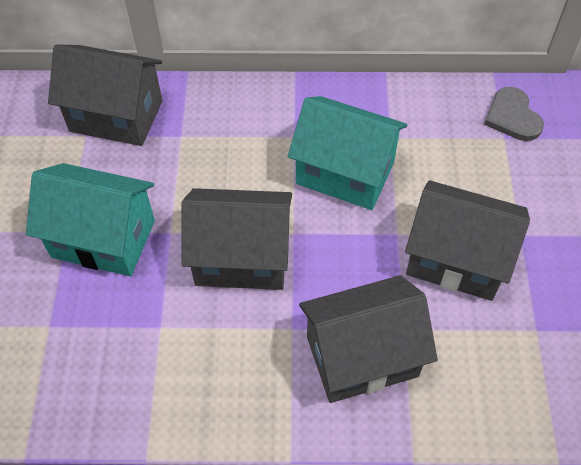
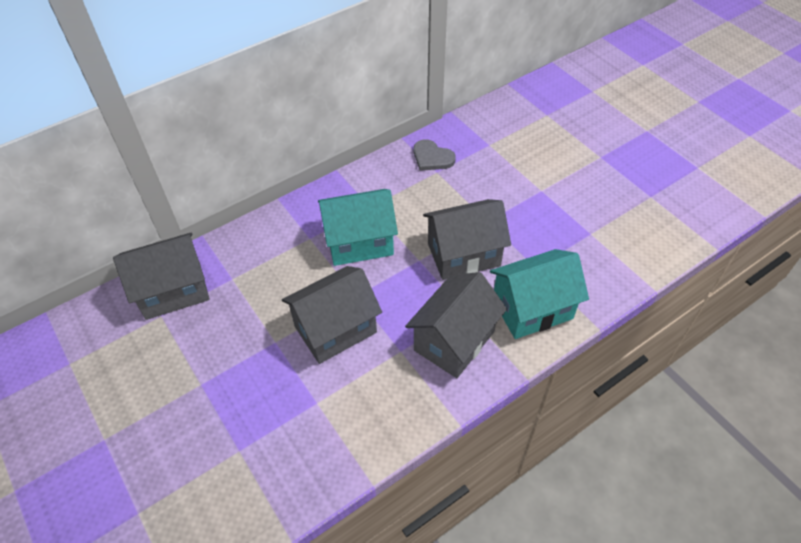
camera: 35 degrees left, 5 degrees down
(103, 239) = (231, 373): turquoise house -> turquoise house (532, 309)

